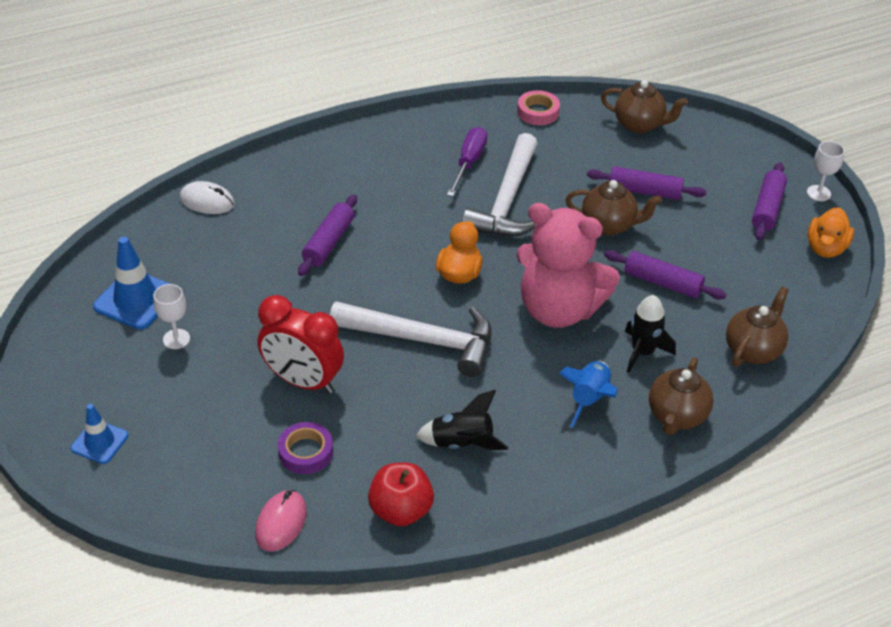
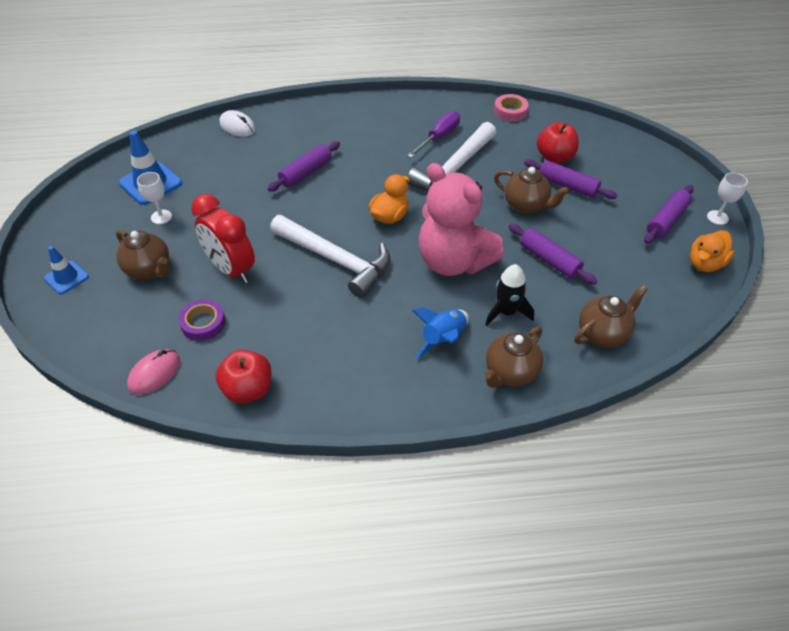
camera: 20 degrees right, 5 degrees up
(462, 443) = (324, 348): black rocket -> none
(615, 160) = (555, 157): none -> red apple
(639, 125) = (587, 135): brown teapot -> brown teapot (149, 270)

